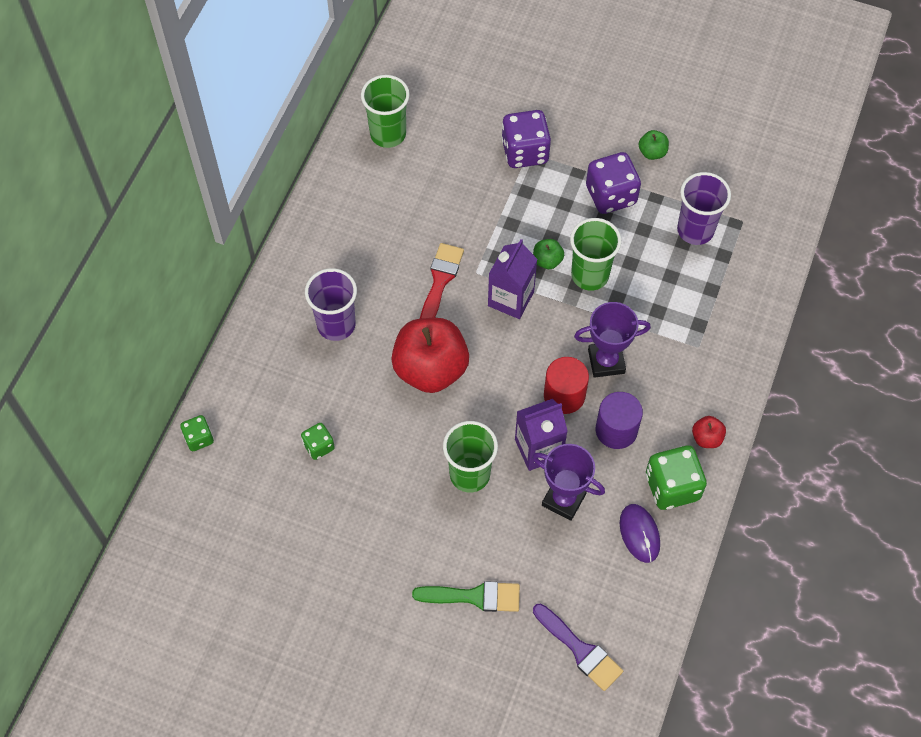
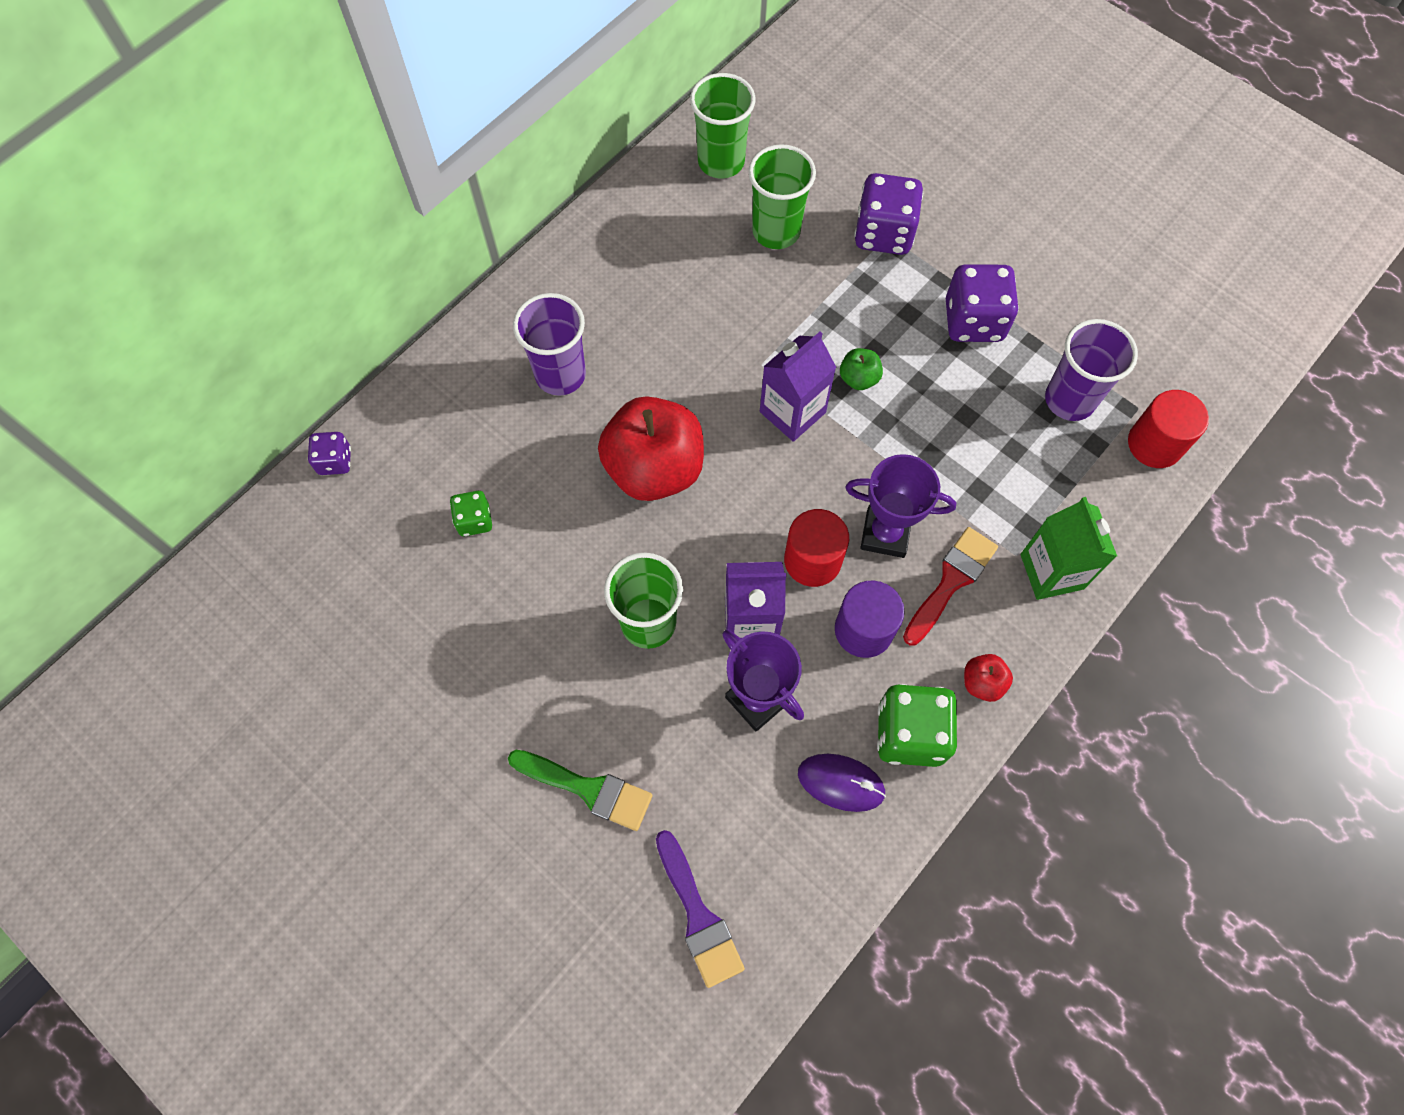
camera: 20 degrees right, 5 degrees up
(199, 438) = (335, 461): green dice -> purple dice
(440, 281) = (712, 361): red brush -> red brush (951, 581)
(590, 275) = (907, 414): green cup -> green cup (776, 231)
(639, 534) = (841, 783): purple mouse -> purple mouse turned 75 degrees counterclockwise
(652, 152) = (1049, 283): green apple -> none
(725, 350) = (1051, 571): none -> green carton
(762, 242) = (1154, 444): none -> red cylinder

